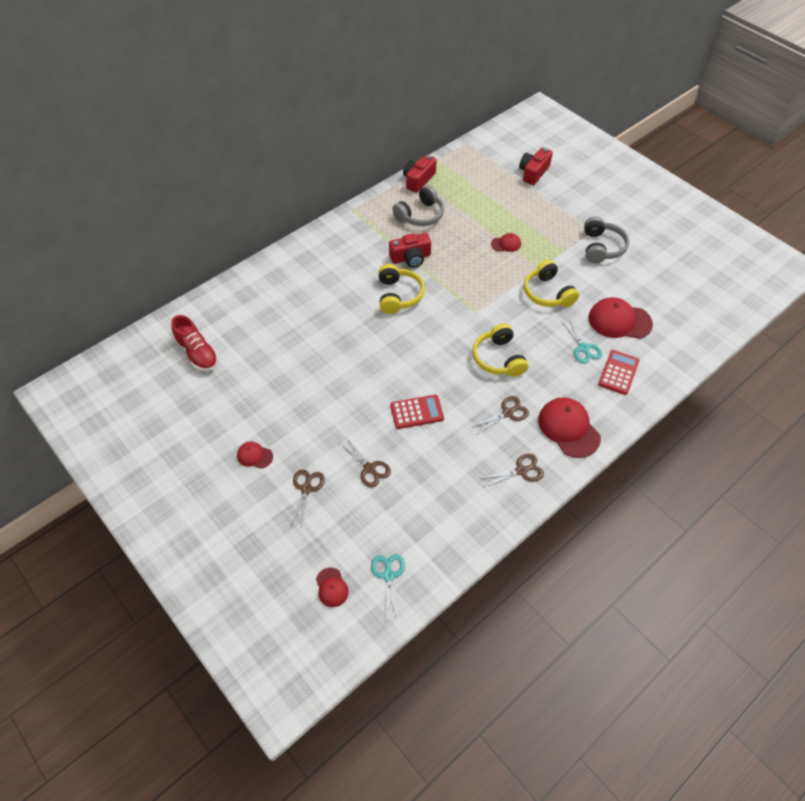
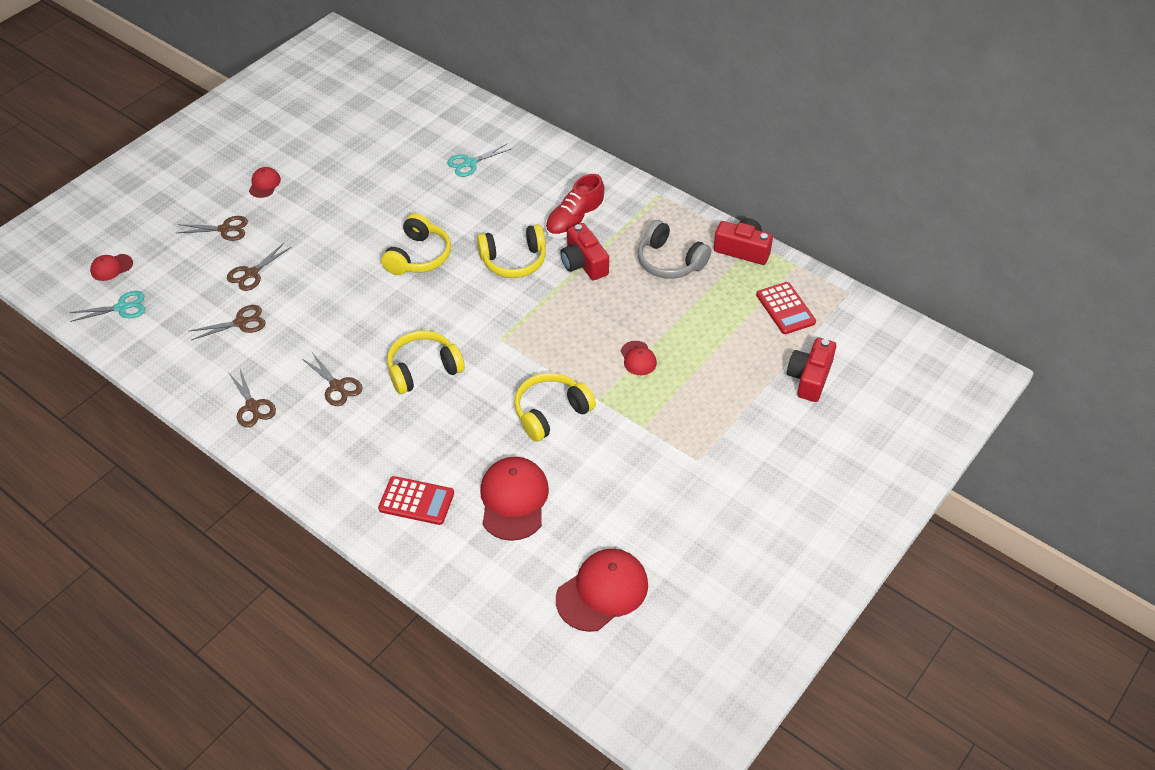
camera: 80 degrees right, 5 degrees down
(197, 353) = (394, 115): red shoe -> red shoe (575, 221)
(379, 351) = (419, 256): none -> yellow headphones
(416, 412) = (331, 302): red calculator -> red calculator (785, 308)
(427, 477) = (241, 323): none -> brown scissors
(533, 172) = (809, 378): red camera -> red camera turned 90 degrees counterclockwise
(568, 428) = (317, 449): red cap -> red cap (602, 591)
(583, 348) = (455, 459): turquoise scissors -> turquoise scissors (470, 163)
(601, 247) = (663, 473): grey headphones -> none

